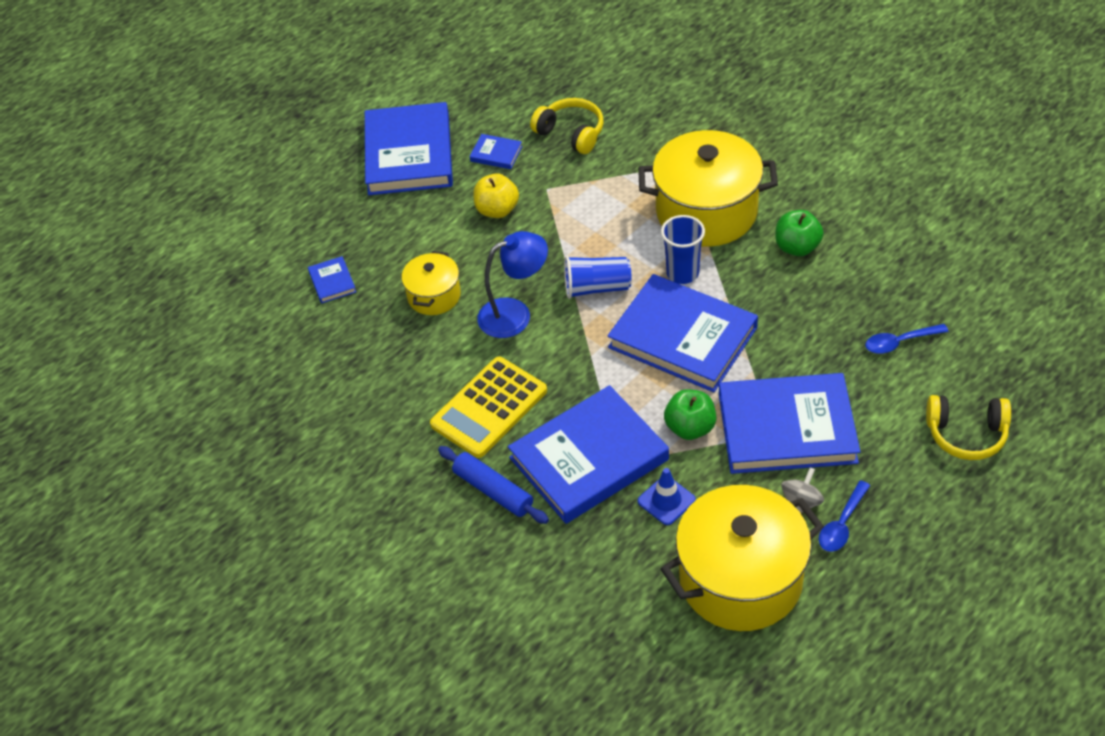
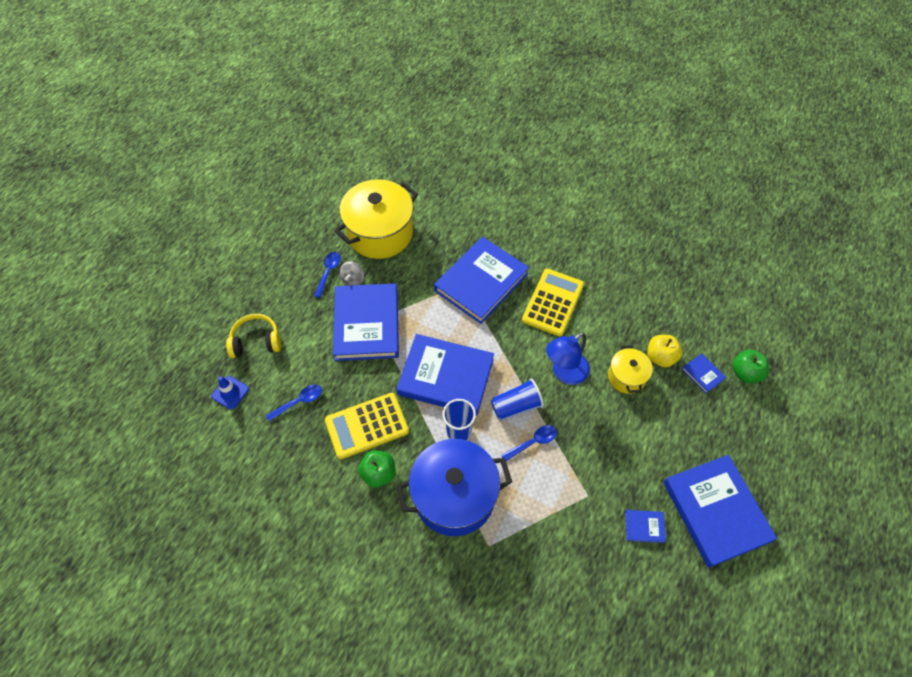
camera: 160 degrees right, 10 degrees up
(493, 490) = (529, 254): blue rolling pin -> none
(497, 210) = (617, 464): yellow apple -> yellow apple (660, 357)
(571, 133) = (591, 565): yellow headphones -> none
(590, 247) = (532, 442): none -> blue spoon
(666, 500) = (429, 267): blue traffic cone -> blue traffic cone (230, 392)
(690, 428) = (426, 313): green apple -> green apple (745, 373)
(706, 212) = (454, 496): yellow pot -> blue pot
(787, 428) = (367, 324): blue book -> blue book turned 75 degrees counterclockwise
(805, 299) = (367, 426): none -> yellow calculator

